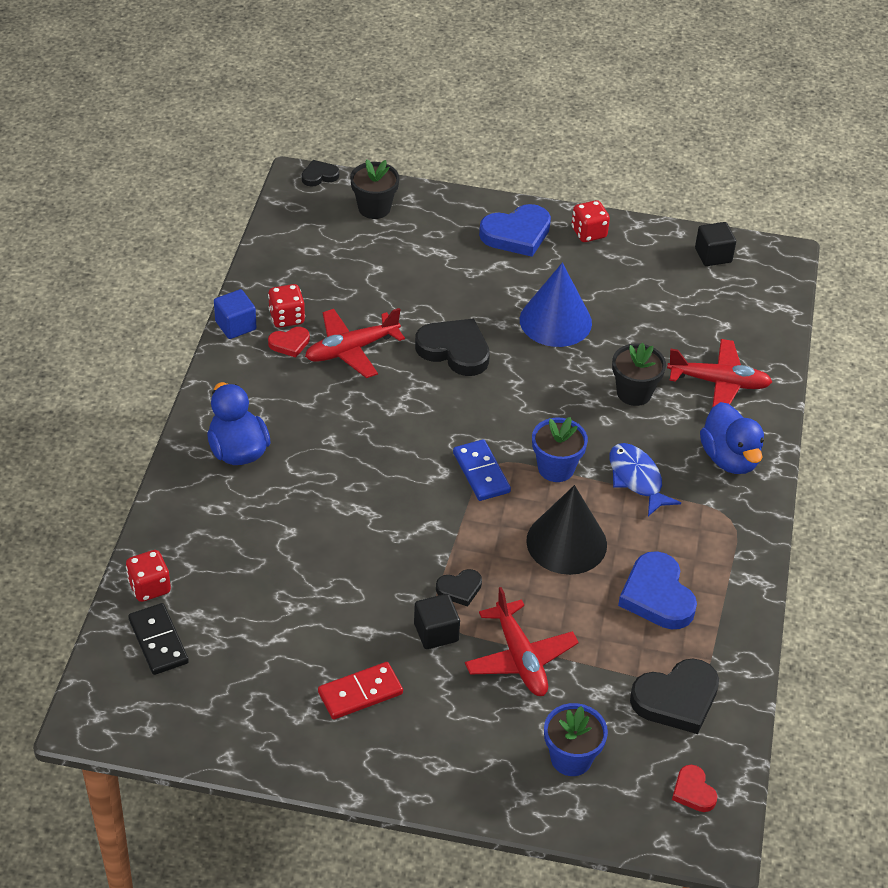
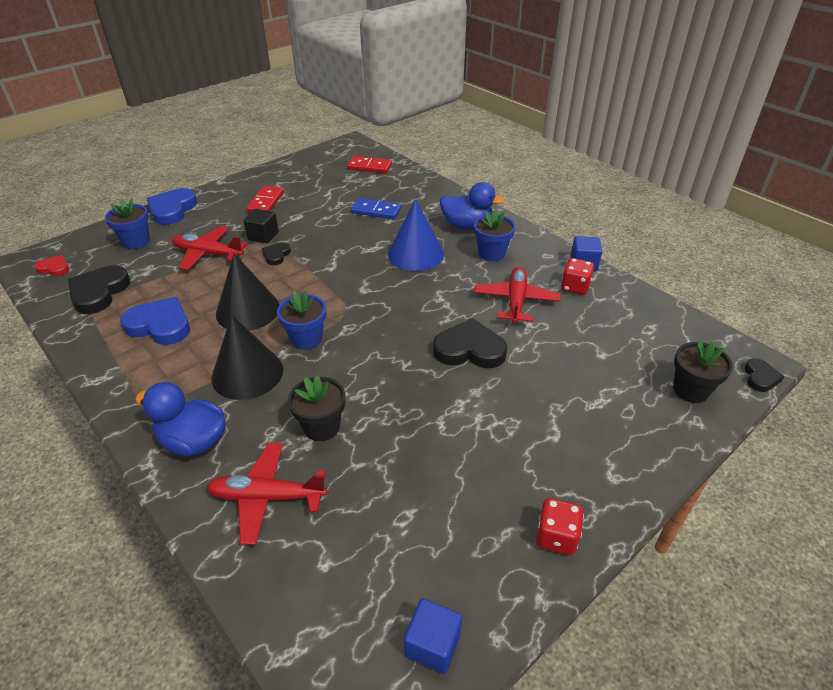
camera: 130 degrees right, 5 degrees down
(149, 587) = (403, 174): red dice -> none
(158, 641) = (369, 167): black domino -> red domino
(280, 403) = (491, 253): none -> blue flower pot
(289, 343) = (546, 278): red heart -> none
(454, 350) = (469, 349): black heart -> black heart turned 150 degrees counterclockwise
(481, 472) = (344, 304): blue domino -> blue domino (376, 211)
(516, 234) = (592, 471): blue heart -> blue heart (172, 210)
(555, 321) = (449, 428): blue cone -> blue cone (415, 254)
(637, 479) = (247, 373): blue fish -> black cone
(713, 255) = (432, 645): black cube -> blue cube
(719, 382) = (267, 497): red plane -> red plane turned 45 degrees clockwise

